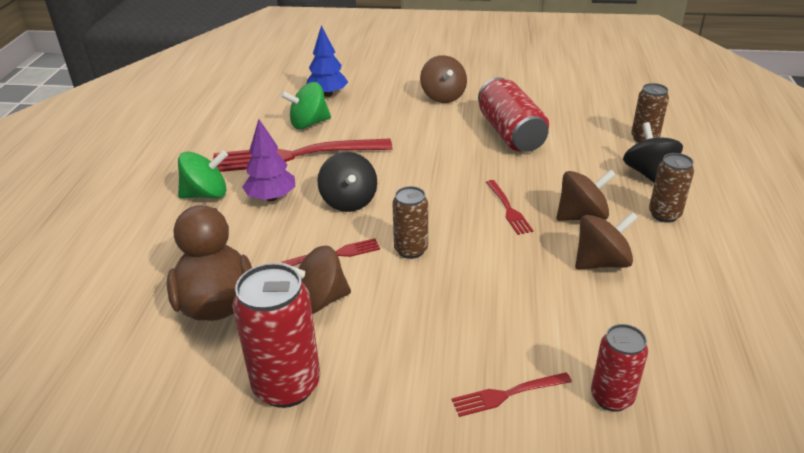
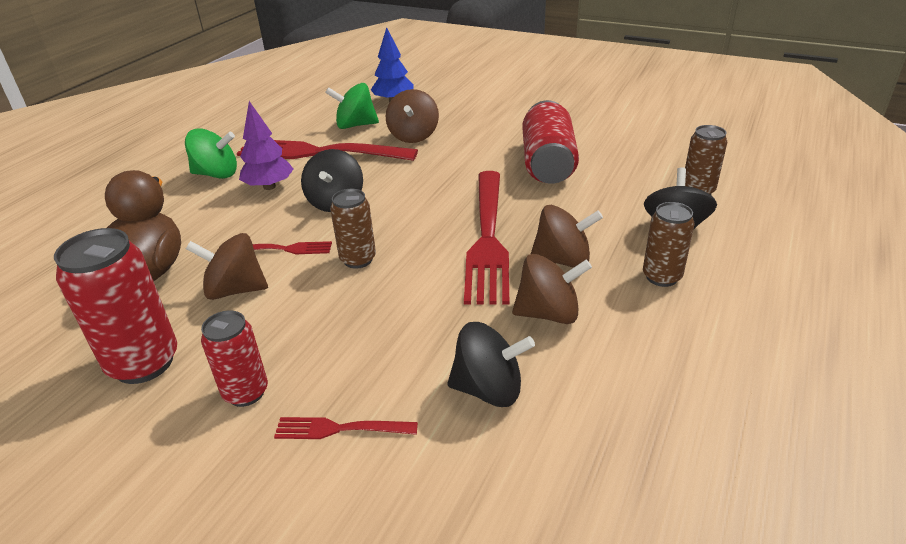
camera: 20 degrees right, 0 degrees up
(443, 96) = (504, 118): brown spinning top -> brown spinning top (413, 136)
(508, 209) = (487, 238): red fork -> red fork, size x2.20
(599, 333) = (489, 389): none -> black spinning top
(611, 397) = (449, 464): red can -> red can (246, 392)

